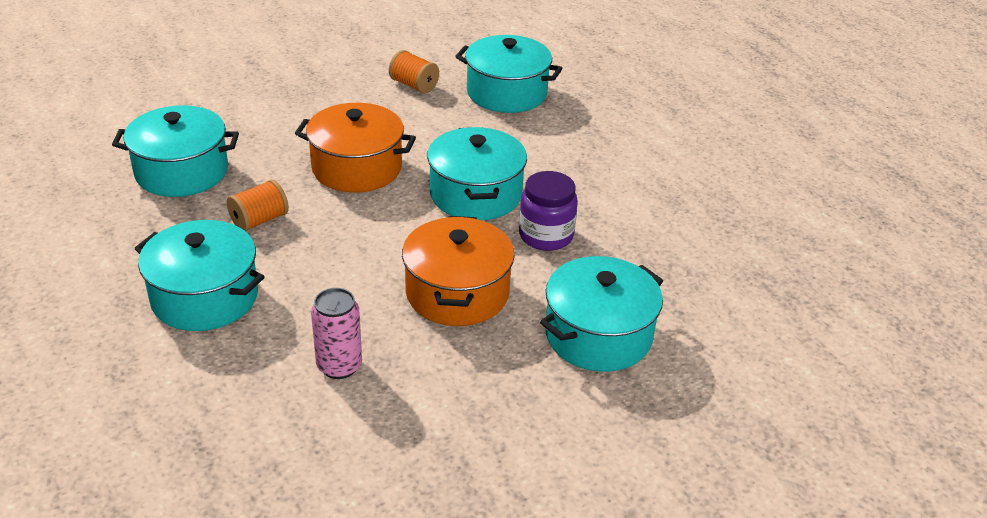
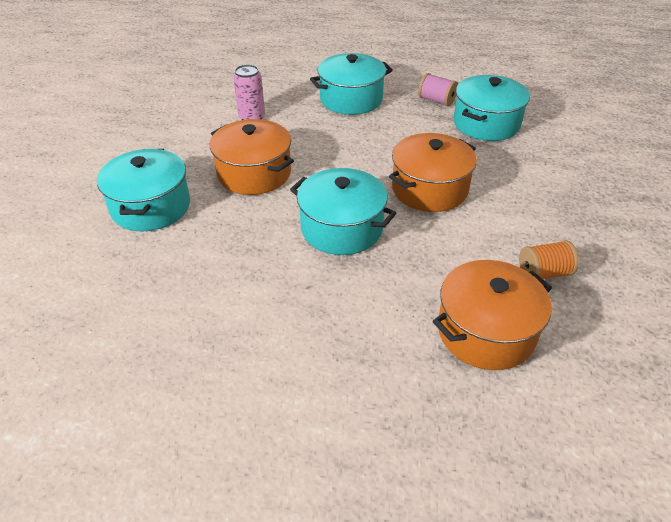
camera: 130 degrees right, 5 degrees up
(148, 224) = (436, 101): none -> pink spool
(259, 220) = (404, 133): orange spool -> none
(507, 93) = (486, 332): turquoise pot -> orange pot
(546, 235) = (259, 237): purple jar -> none

